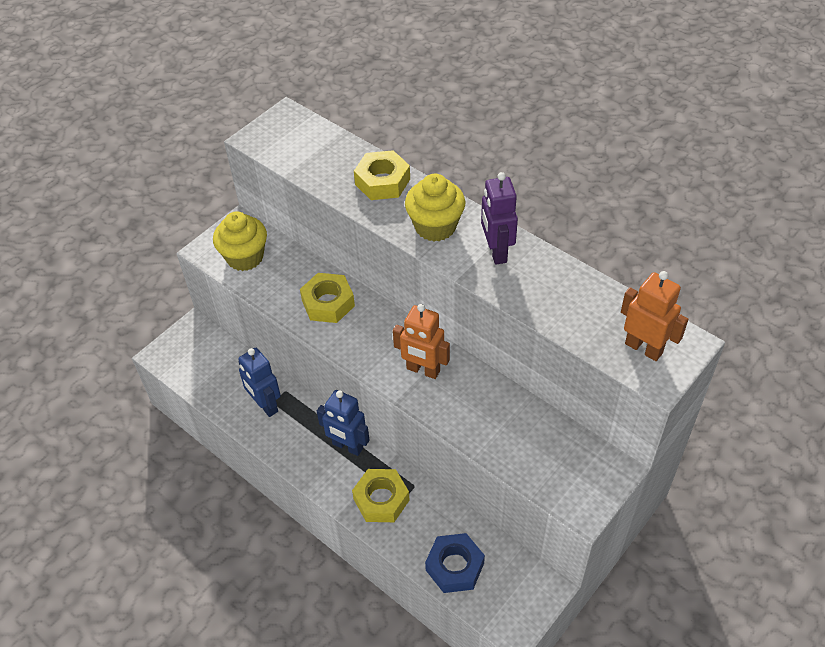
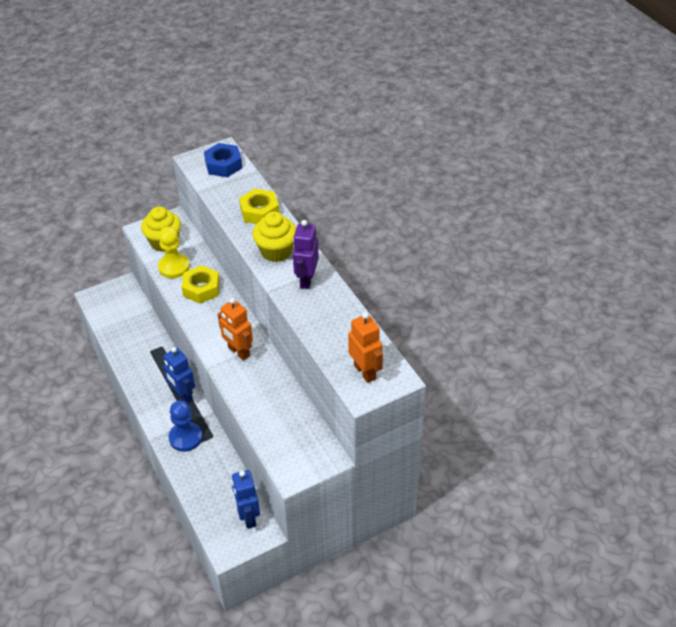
camera: 20 degrees right, 5 degrees down
(265, 405) = (143, 351): blue robot -> blue robot (248, 517)
(276, 285) = (174, 267): none -> yellow pawn
(381, 499) = (185, 437): yellow nut -> blue pawn
(455, 566) = (210, 497): blue nut -> blue nut (223, 165)

